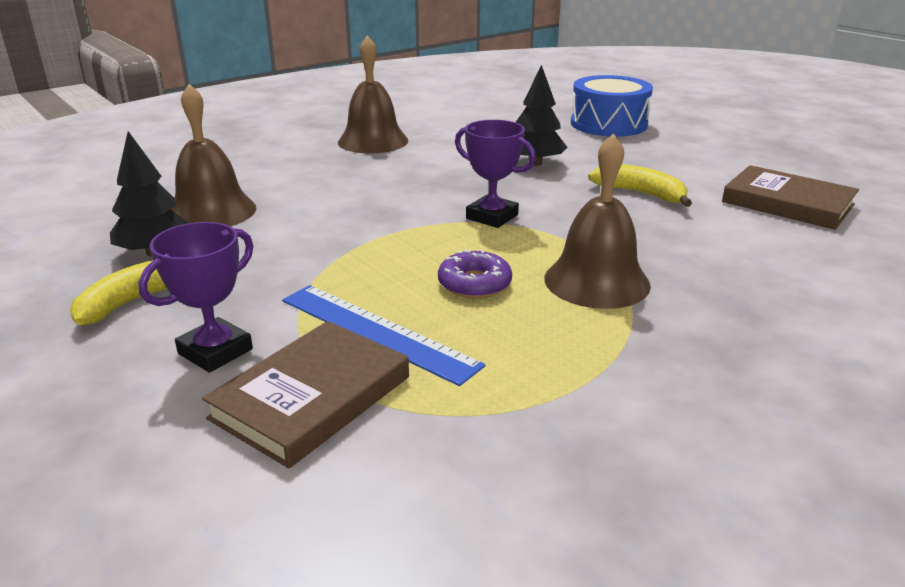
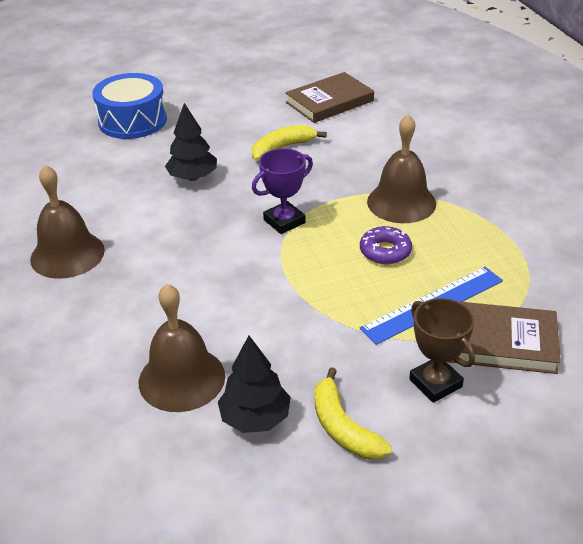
camera: 70 degrees left, 10 degrees up
(215, 351) = (435, 383): purple trophy -> brown trophy
(312, 397) = (501, 341): brown book -> brown book turned 45 degrees counterclockwise

